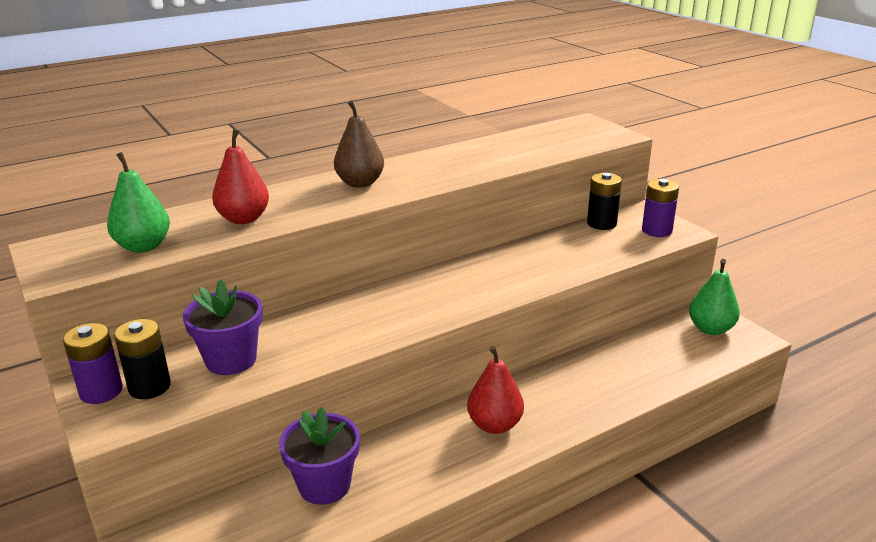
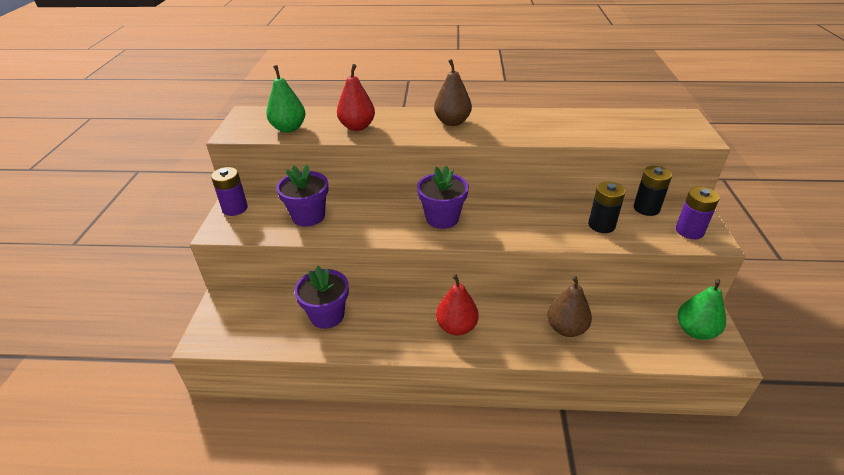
camera: 35 degrees right, 10 degrees up
(149, 387) = (257, 216): black battery -> black battery (601, 225)
(409, 301) = (442, 218): none -> purple flower pot
(603, 376) = (566, 328): none -> brown pear

